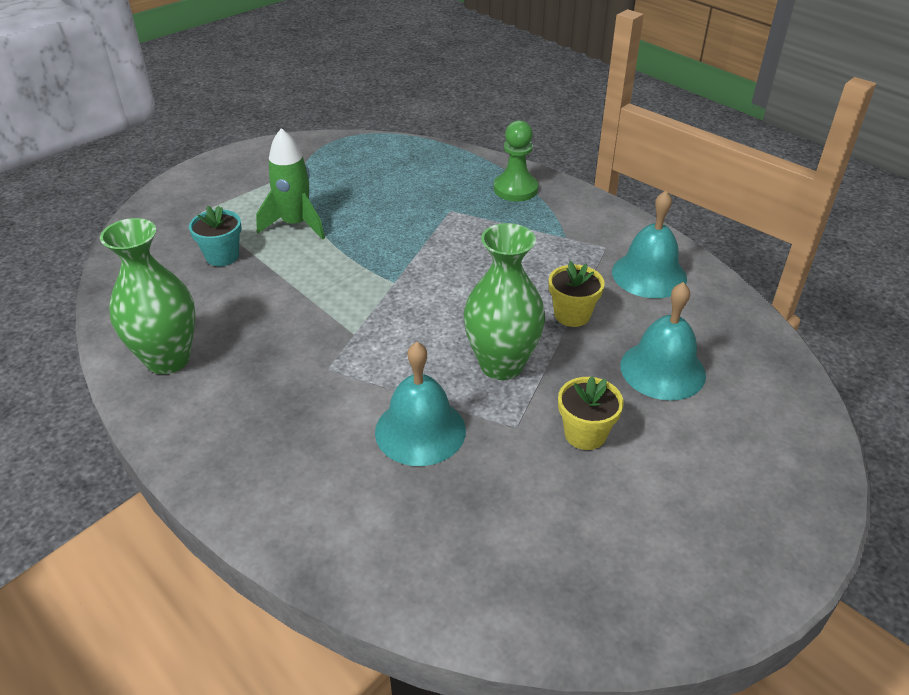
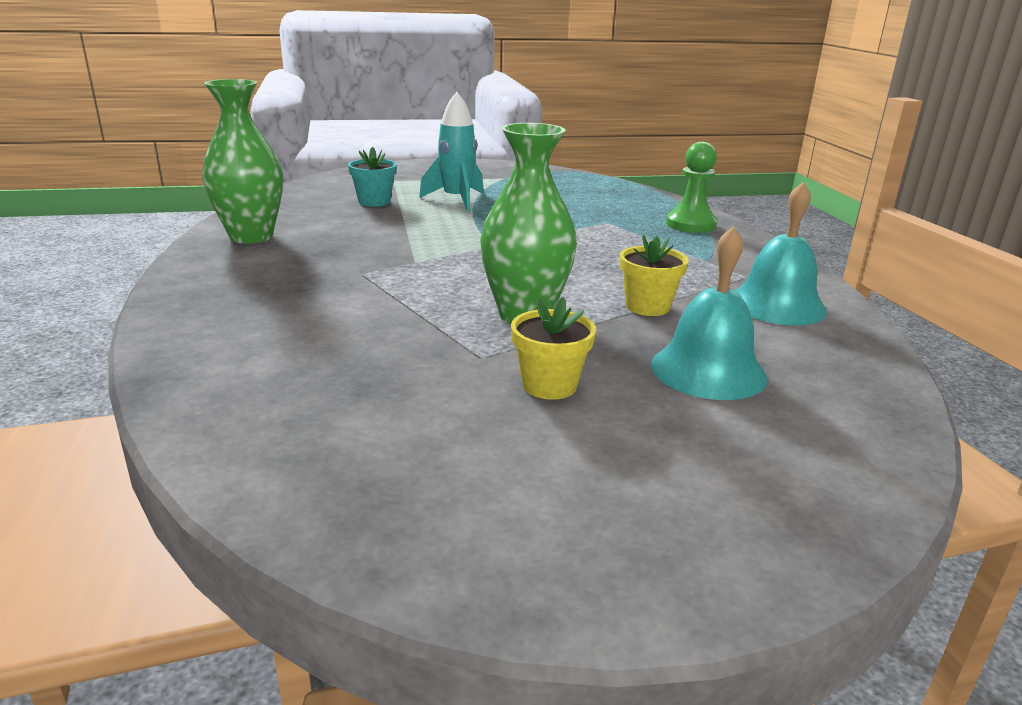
camera: 30 degrees right, 15 degrees down
(296, 224) = (457, 200): green rocket -> turquoise rocket
(420, 430) = (384, 330): turquoise bell -> none

